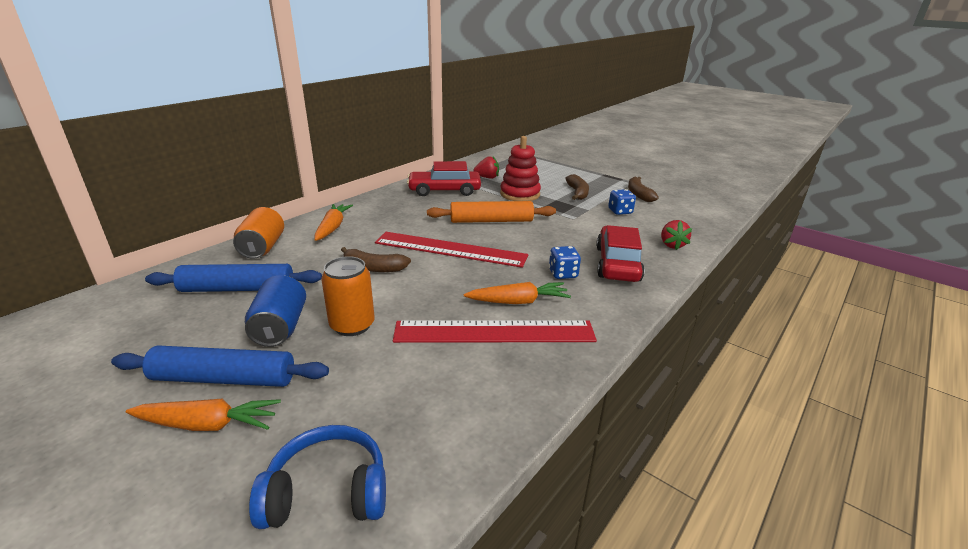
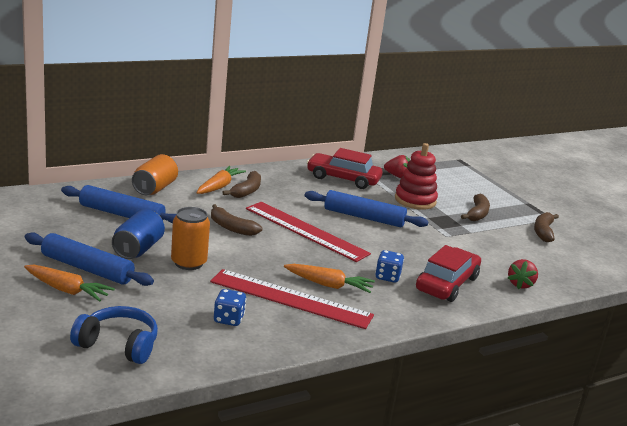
camera: 20 degrees right, 5 degrees down
(363, 225) = (246, 191): none -> brown banana
(491, 221) = (364, 217): orange rolling pin -> blue rolling pin
(620, 211) = (502, 242): blue dice -> blue dice (228, 319)

